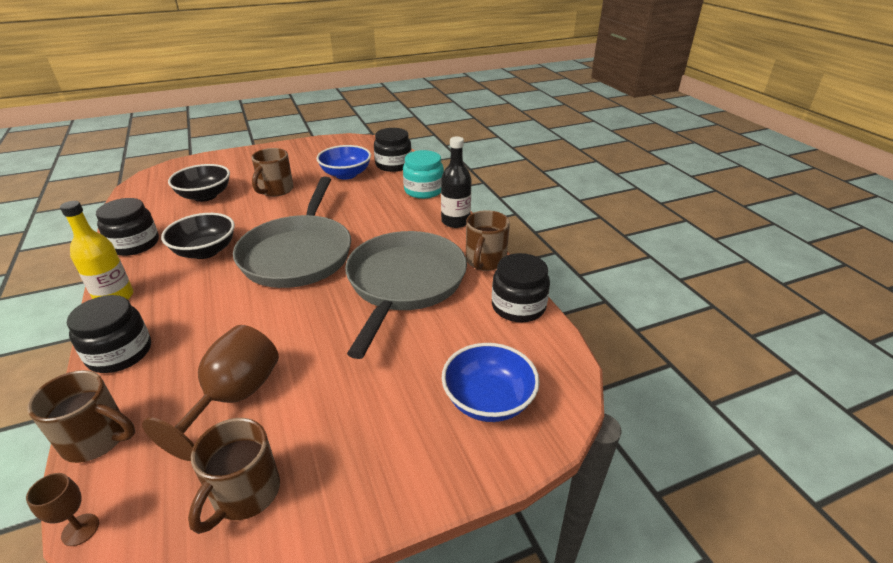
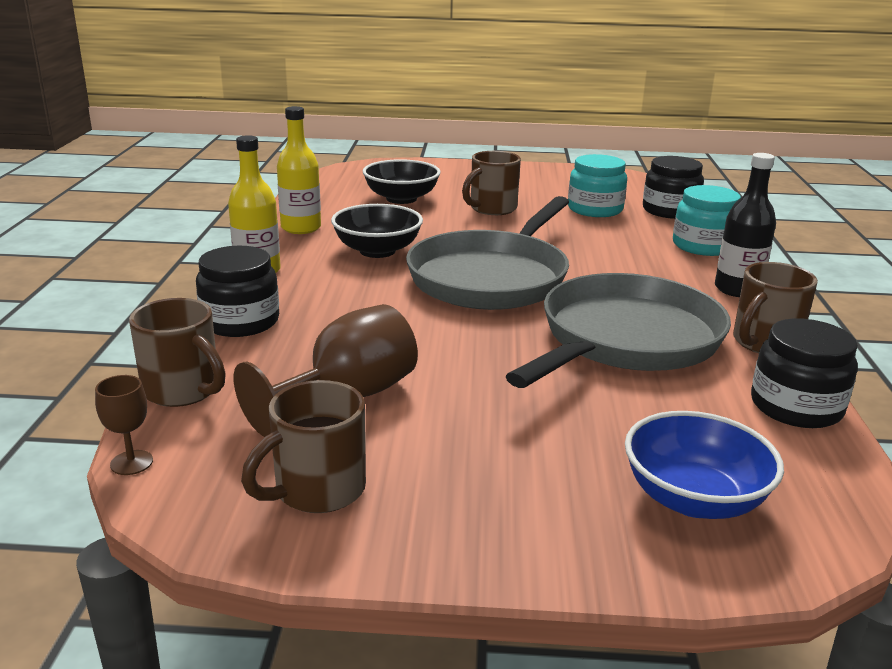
camera: 25 degrees right, 10 degrees down
(135, 244) = (301, 228): black jar -> yellow bottle
(346, 174) = (595, 209): blue bowl -> turquoise jar

